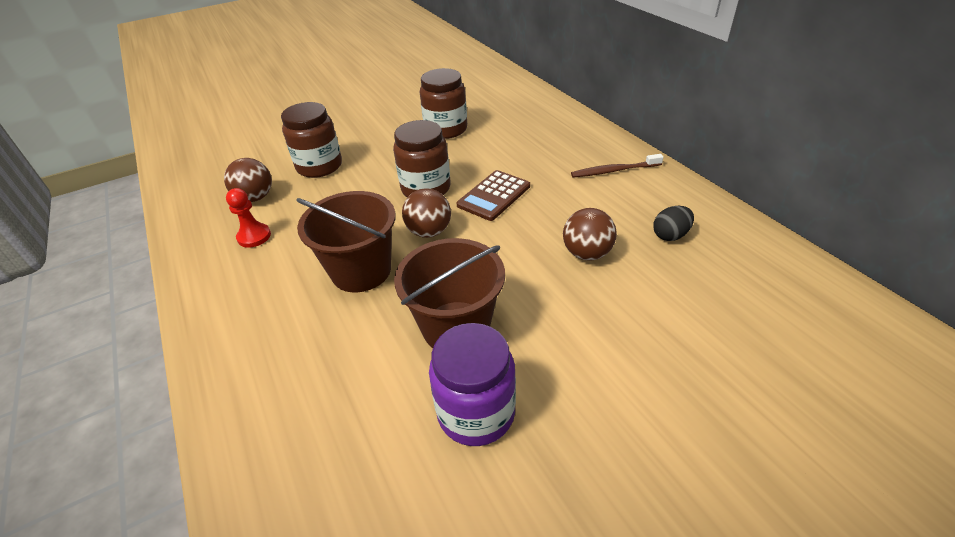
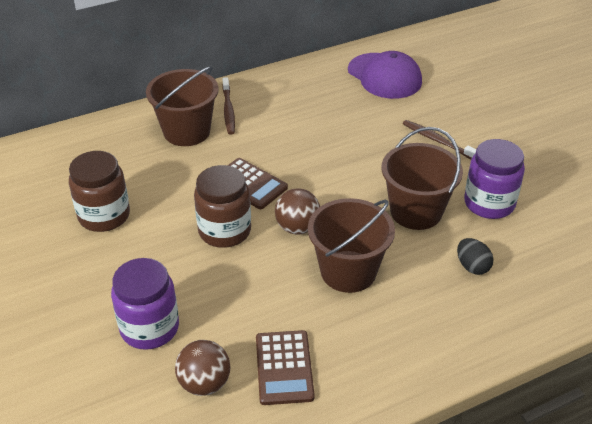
camera: 90 degrees left, 0 degrees up
(254, 236) = (284, 367): red pawn -> brown calculator
(319, 166) = (149, 328): brown jar -> purple jar
(569, 151) = (186, 131): none -> brown bucket
(587, 253) = (338, 139): brown ball -> none
(614, 354) = (437, 141): none -> brown toothbrush
(670, 235) = (322, 98): black egg -> black egg (472, 266)
(757, 293) = (384, 76): none -> purple cap

